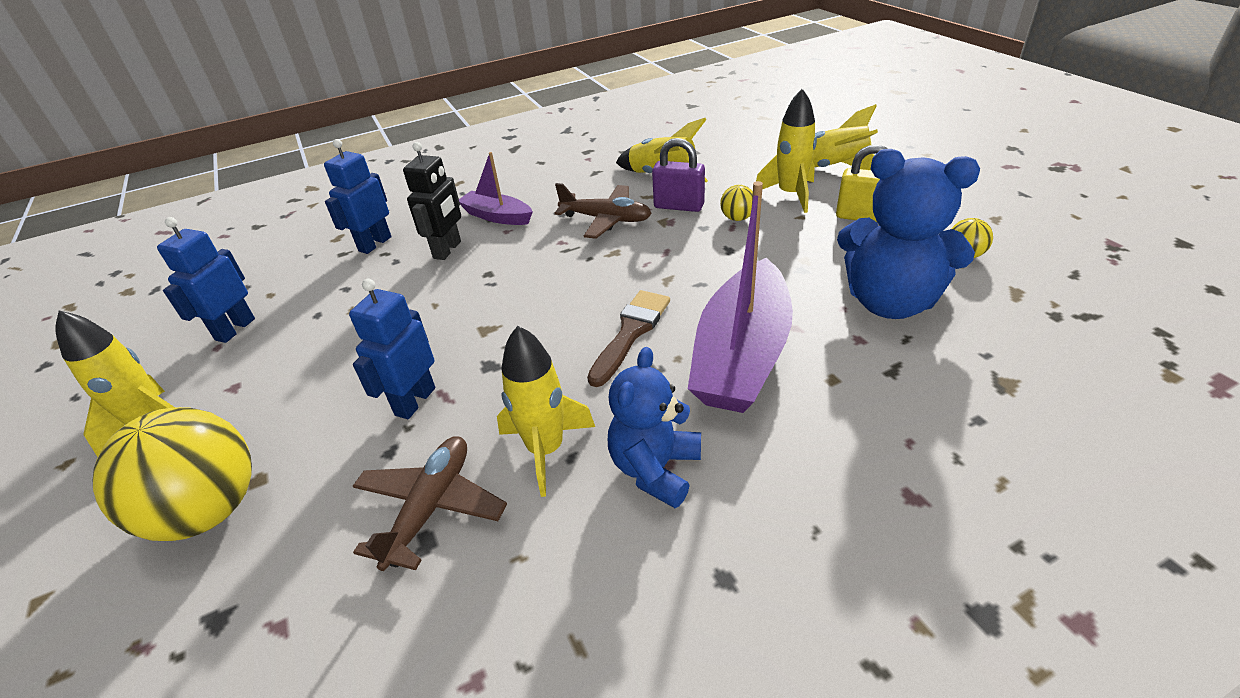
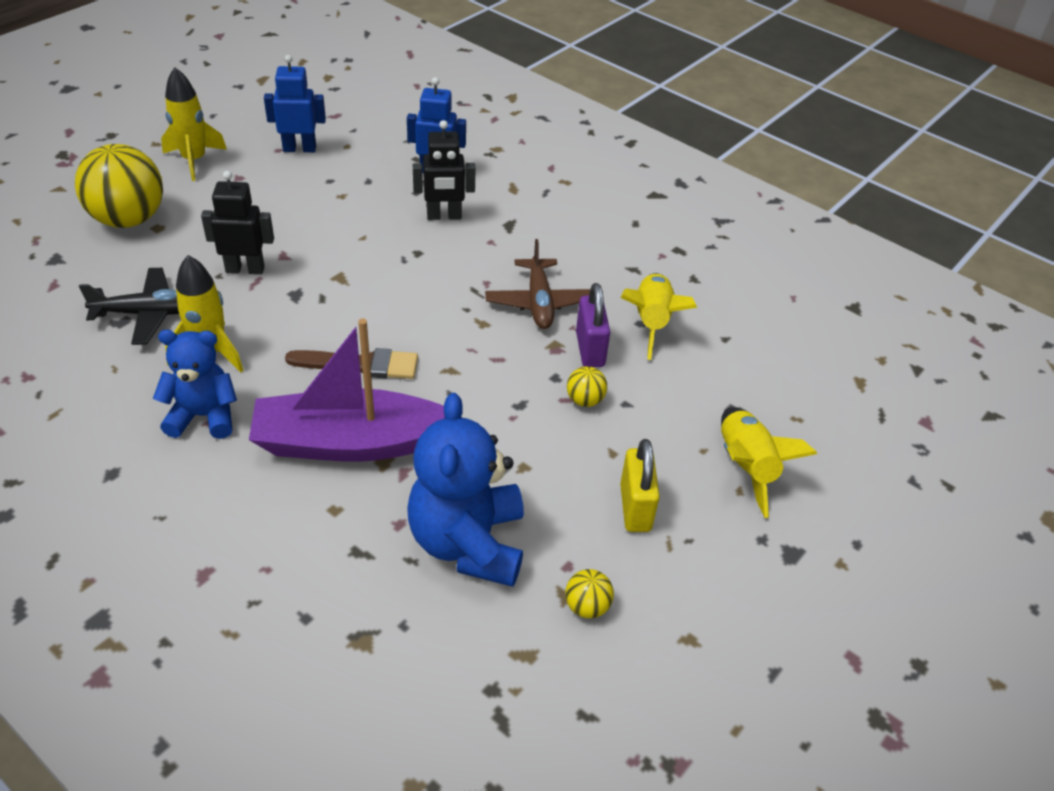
camera: 60 degrees right, 5 degrees up
(415, 401) = (245, 269): blue robot -> black robot
(431, 508) = (147, 314): brown plane -> black plane
(497, 216) = (513, 227): purple boat -> none
(790, 195) = (658, 437): yellow rocket -> none

